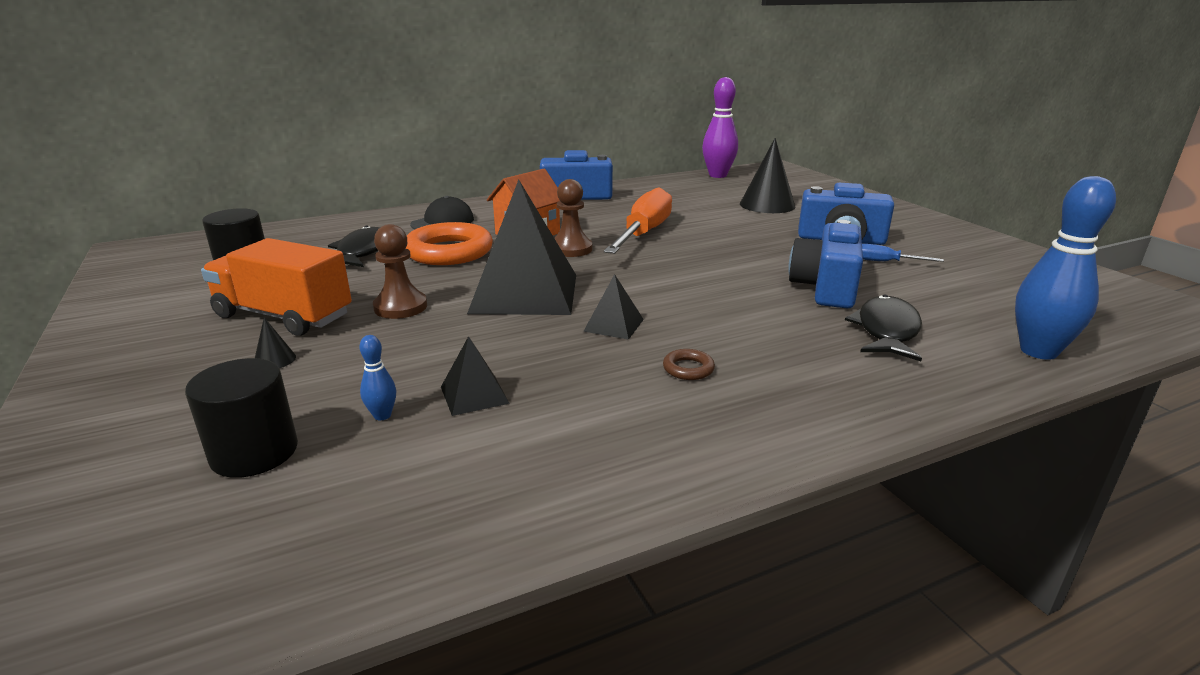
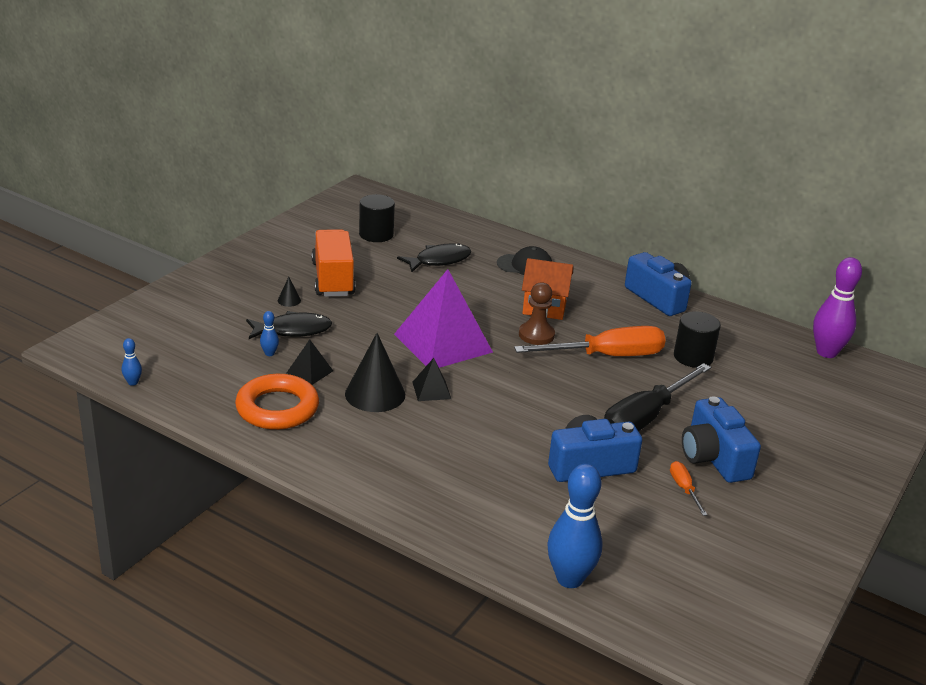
camera: 55 degrees right, 5 degrees up
(246, 619) = (133, 382): none -> blue bowling pin
(254, 452) = (216, 335): black cylinder -> black cylinder (693, 357)
(400, 307) = (379, 309): brown pawn -> none
(449, 252) = (475, 290): orange ring -> orange ring (277, 408)
(525, 293) = (443, 343): black pyramid -> purple pyramid
(688, 369) = (401, 432): brown ring -> none
(759, 246) = (645, 417): none -> black screwdriver
(767, 205) = (766, 400): black cone -> black cone (375, 394)
(885, 262) = (684, 489): blue screwdriver -> orange screwdriver
(886, 331) = (535, 504): black fish -> black fish (293, 330)

